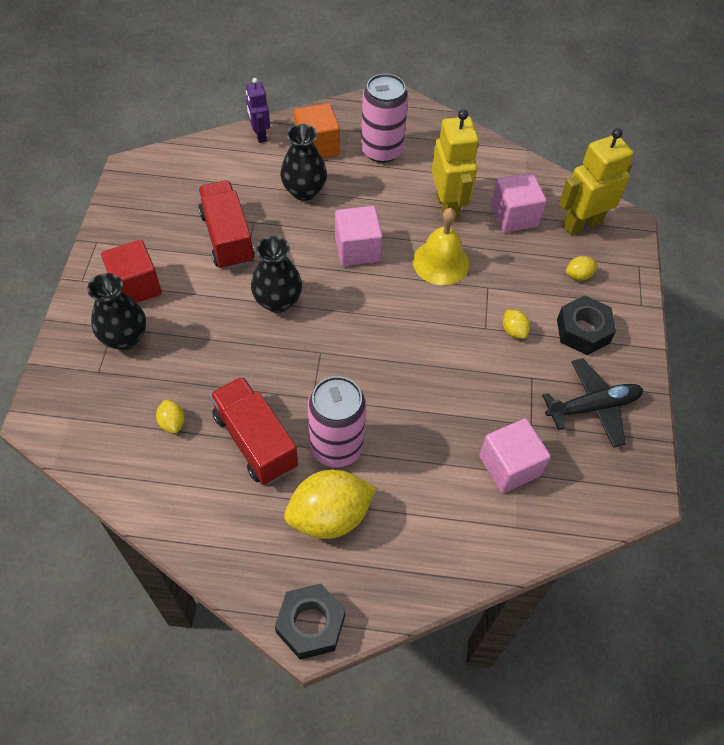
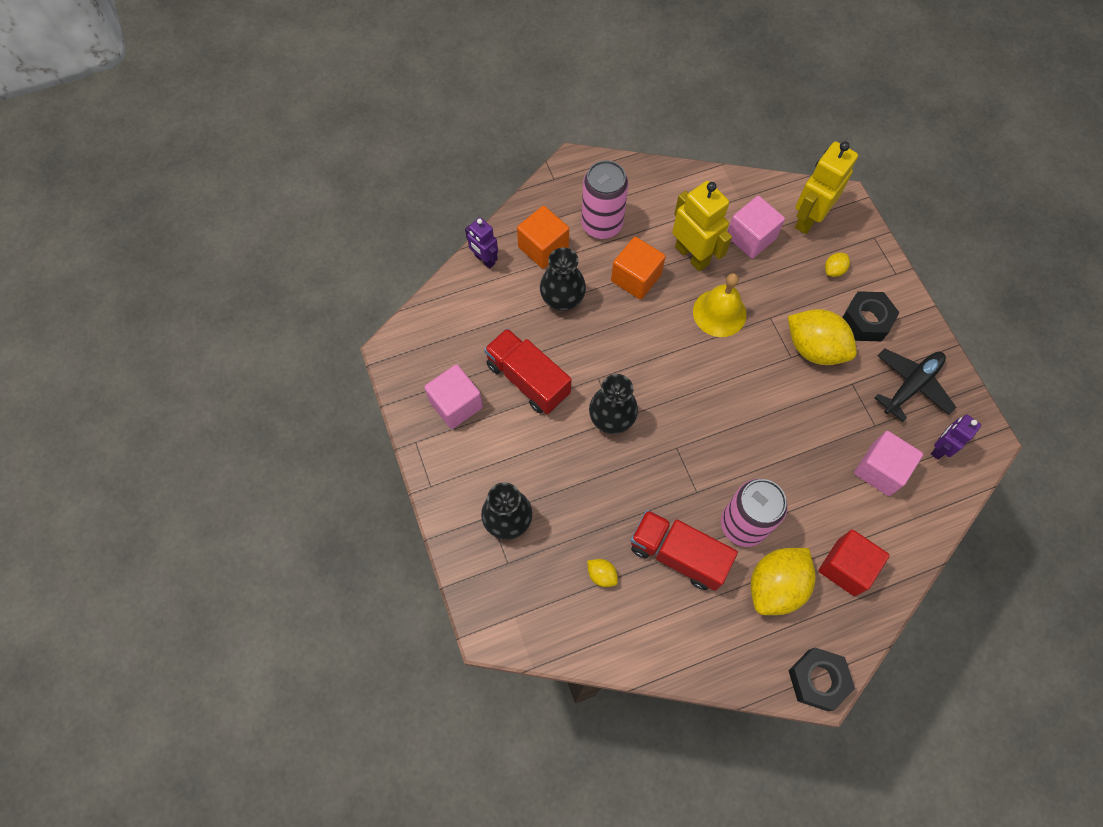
camera: 25 degrees left, 10 degrees up
(136, 286) = (482, 467): red cube -> red cube (846, 567)
(357, 249) = (644, 335): pink cube -> pink cube (456, 404)
(382, 203) = (636, 278): none -> orange cube
(513, 331) = (814, 348): yellow lemon -> yellow lemon, size x2.24
(586, 476) = (940, 448): none -> purple robot

